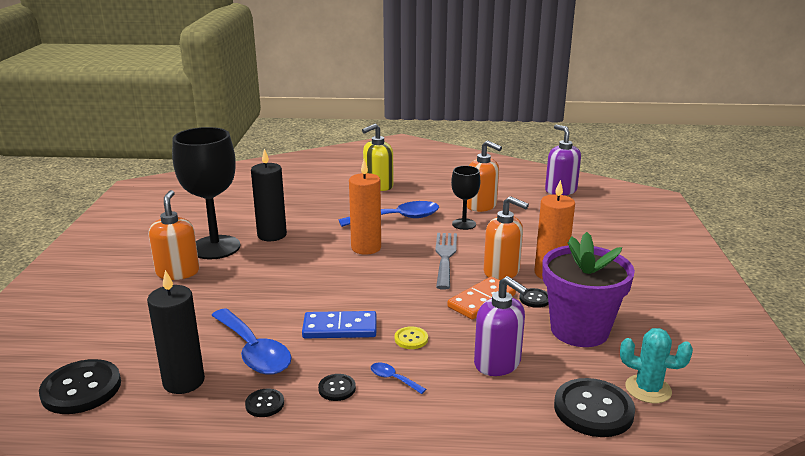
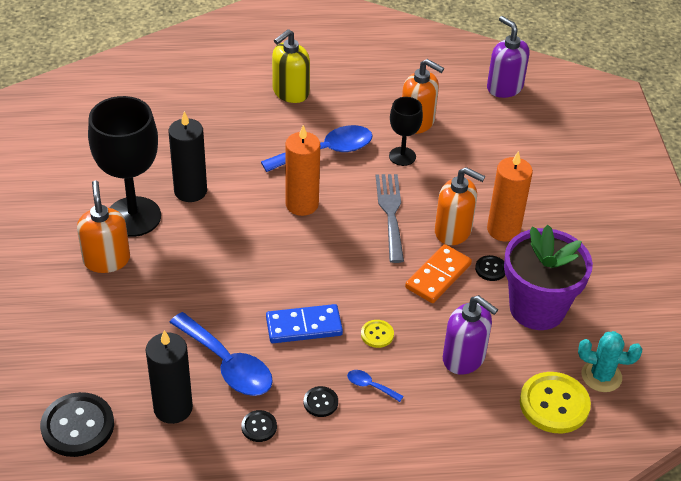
camera: 10 degrees left, 20 degrees up
(593, 410) = (554, 404): black button -> yellow button

